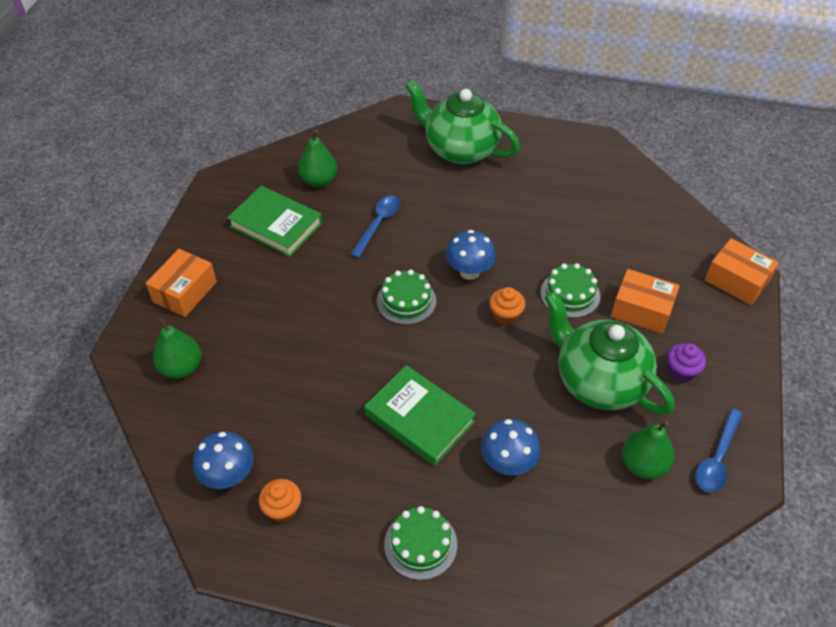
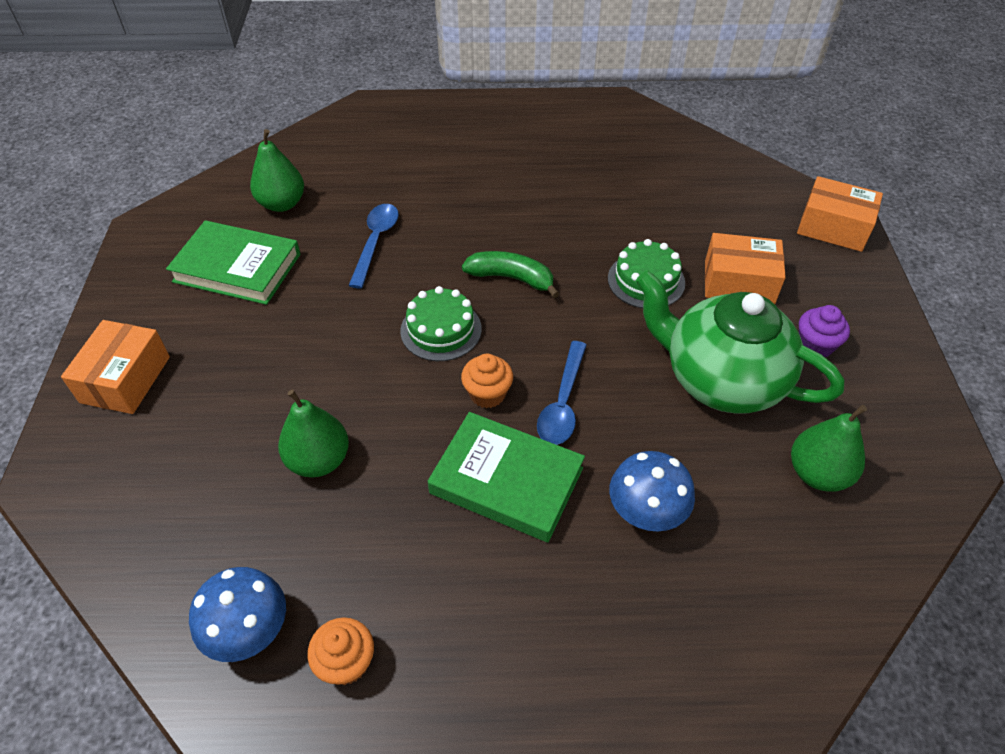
camera: 15 degrees left, 0 degrees up
(181, 368) = (142, 487): green pear -> green pear (319, 460)
(420, 544) = (564, 662): green cake -> none
(460, 149) = (453, 138): green teapot -> none
(469, 272) = (511, 278): blue mushroom -> green banana
(505, 315) = (575, 322): orange cupcake -> orange cupcake (487, 394)
(717, 458) = (903, 444): blue spoon -> blue spoon (562, 403)

